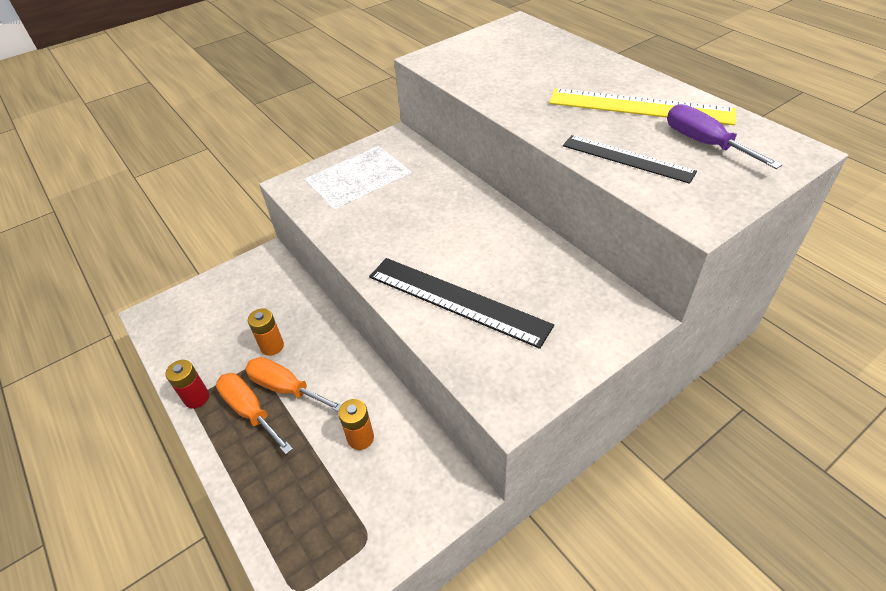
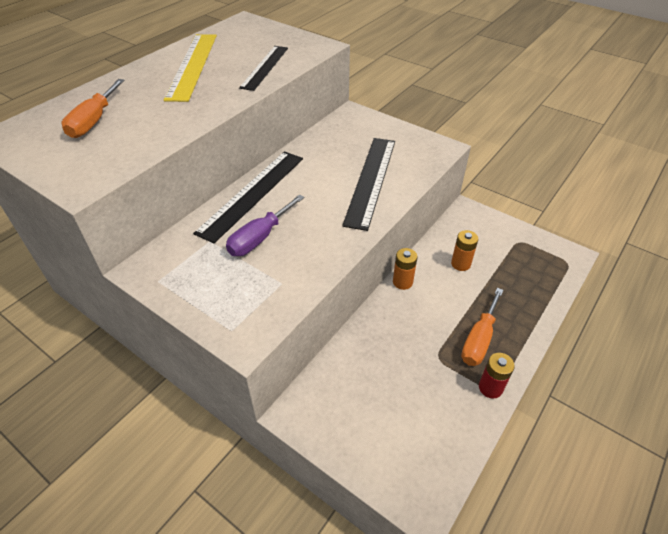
camera: 110 degrees left, 0 degrees up
(272, 346) = (411, 352): orange battery -> orange battery (402, 282)
(286, 388) = (446, 323): orange screwdriver -> orange screwdriver (94, 121)
(470, 201) = (252, 193): none -> black ruler
(704, 143) = (240, 44): purple screwdriver -> purple screwdriver (260, 238)

